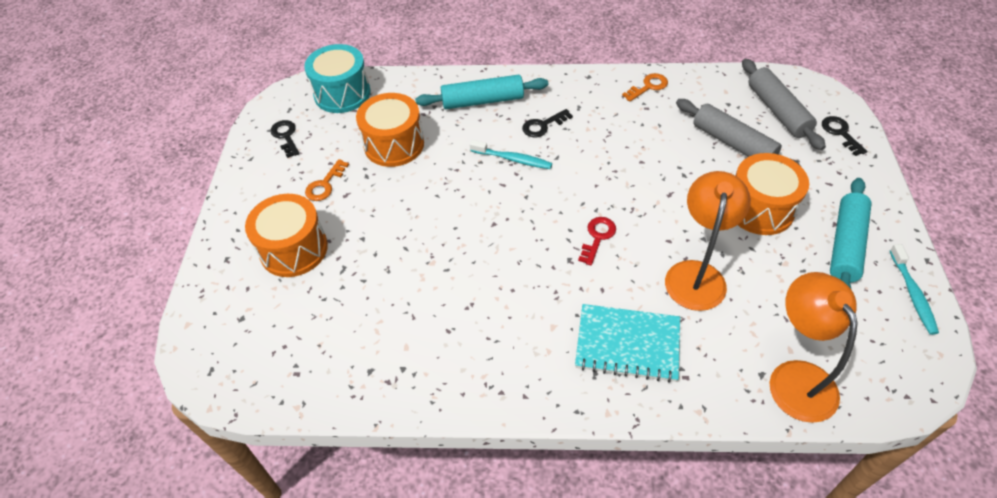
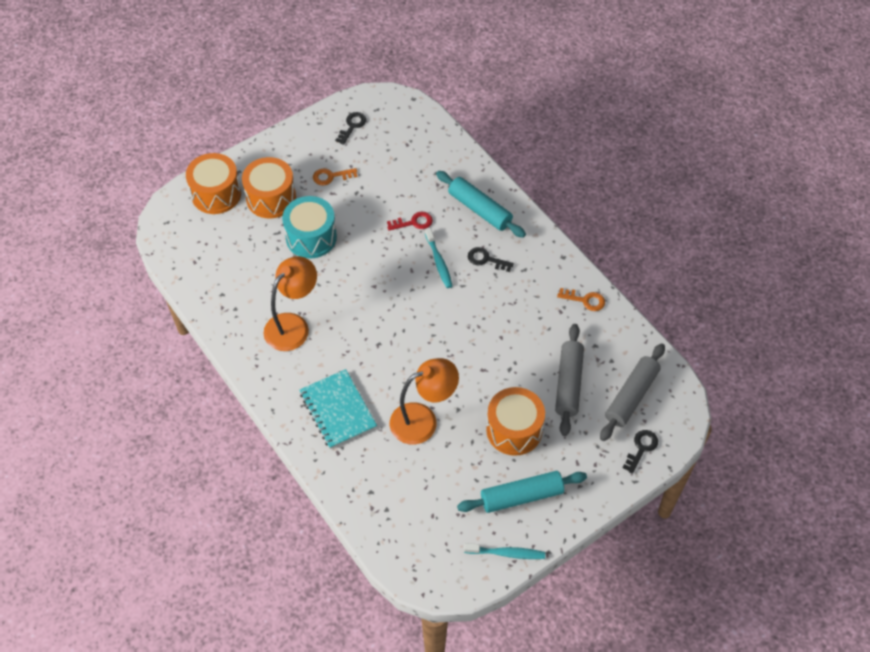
camera: 50 degrees right, 5 degrees up
(342, 93) = (416, 127): turquoise drum -> turquoise drum (311, 237)
(394, 144) = (395, 188): orange drum -> orange drum (216, 194)
(597, 237) = (409, 349): red key -> red key (413, 222)
(796, 377) = (382, 511): orange lamp -> orange lamp (293, 325)
(912, 294) = (506, 553): turquoise toothbrush -> turquoise toothbrush turned 135 degrees counterclockwise

